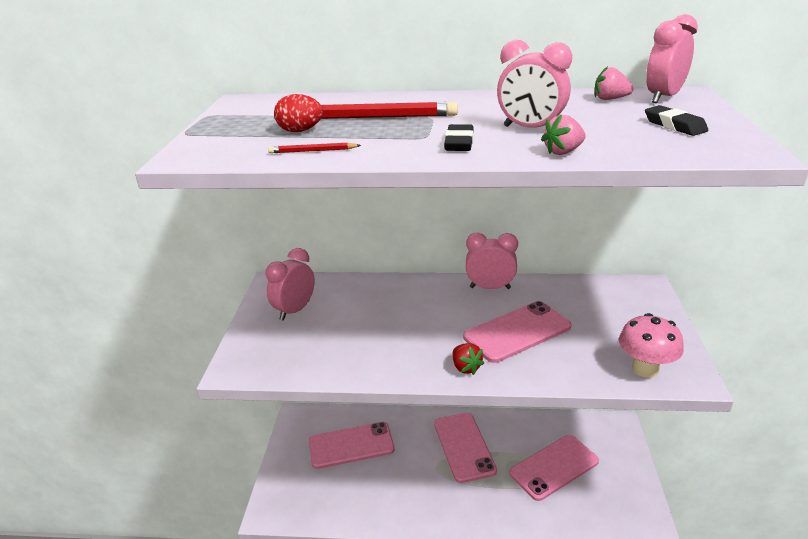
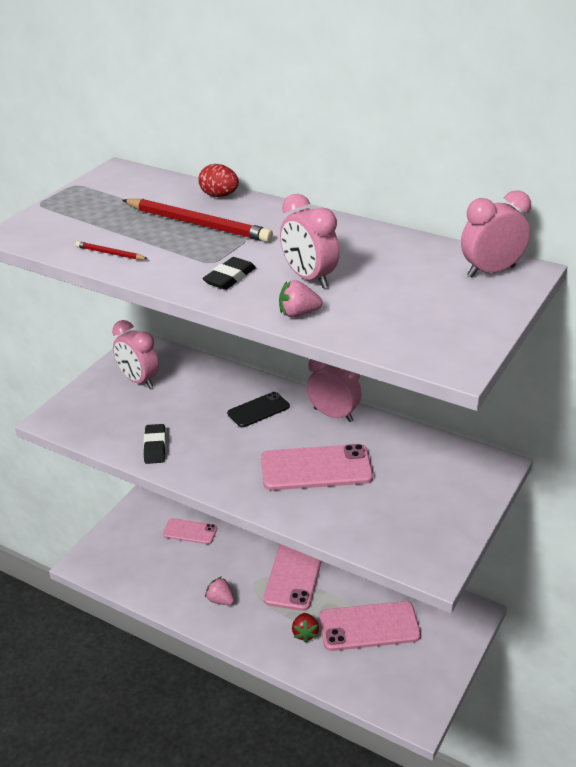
camera: 25 degrees right, 5 degrees up
(294, 310) = (138, 380): pink clock -> pink clock turned 105 degrees counterclockwise
(300, 131) = (125, 226): red egg -> red egg (219, 195)
(351, 445) = (190, 531): pink phone -> pink phone, size x0.59
(425, 302) = (258, 410): none -> black phone
(465, 367) = (239, 485): red strawberry -> red strawberry (305, 633)
(610, 99) = (436, 259): pink strawberry -> pink strawberry (220, 600)
(645, 369) = (399, 545): pink mushroom -> none
(674, 125) = (441, 311): black eraser -> black eraser (155, 447)

